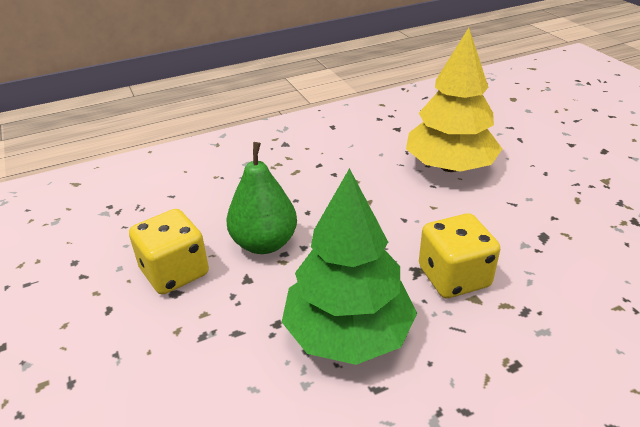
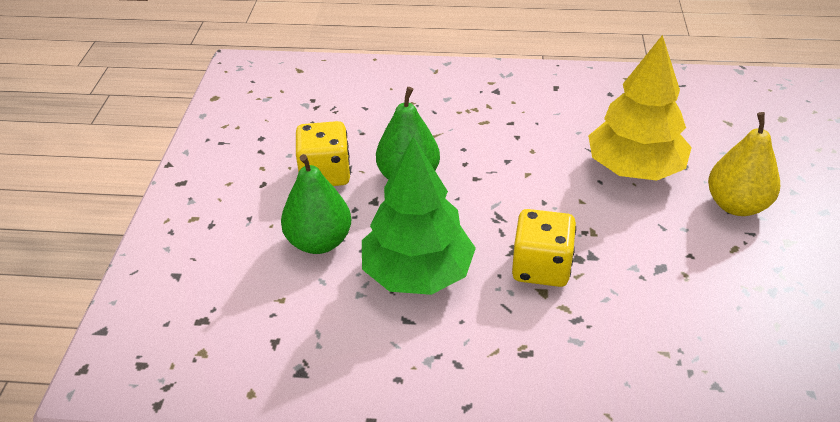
camera: 30 degrees right, 5 degrees up
(219, 346) = (319, 242): none -> green pear
(546, 167) = (736, 205): none -> yellow pear

